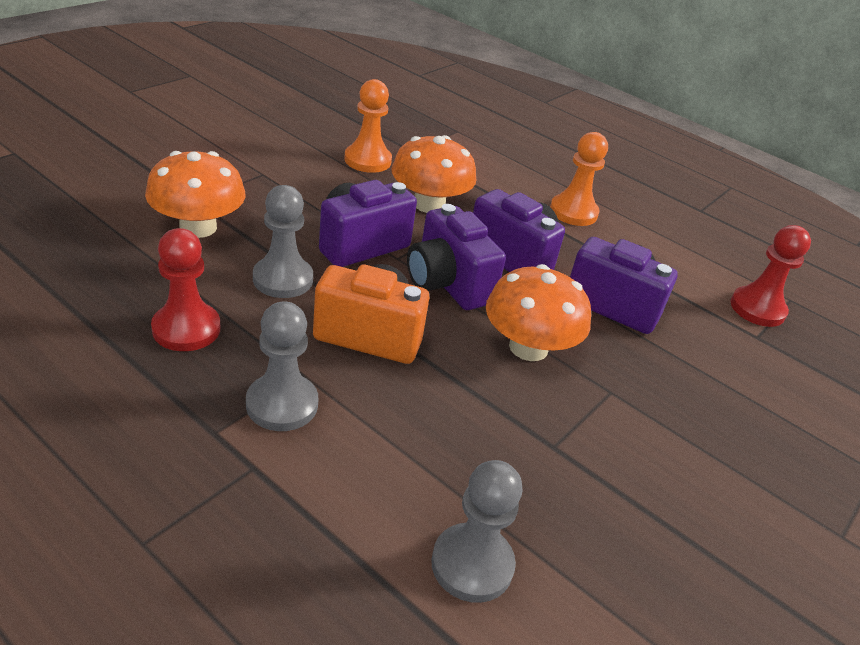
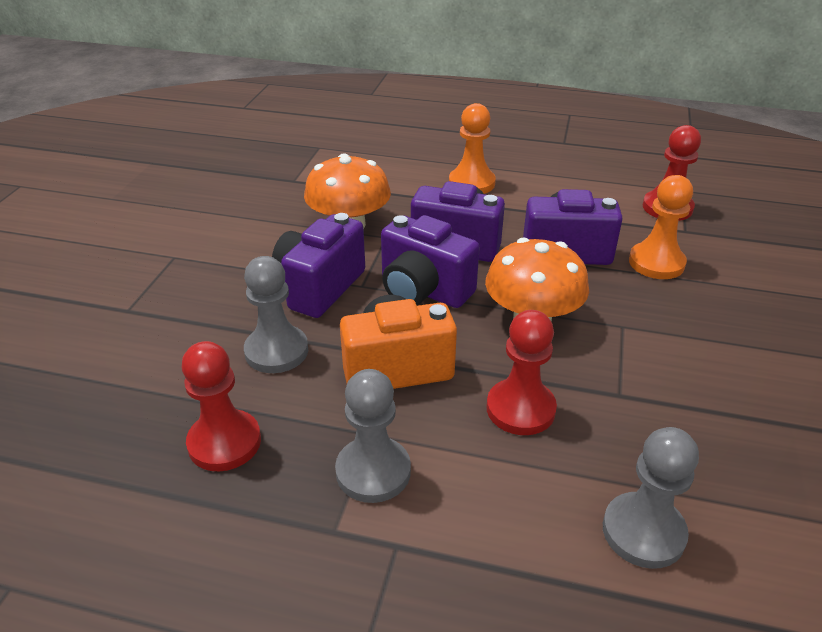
camera: 20 degrees left, 0 degrees up
(198, 227) = (153, 336): orange mushroom -> none
(367, 160) = (262, 205): orange pawn -> orange pawn (656, 263)
(450, 415) = (520, 409): none -> red pawn

